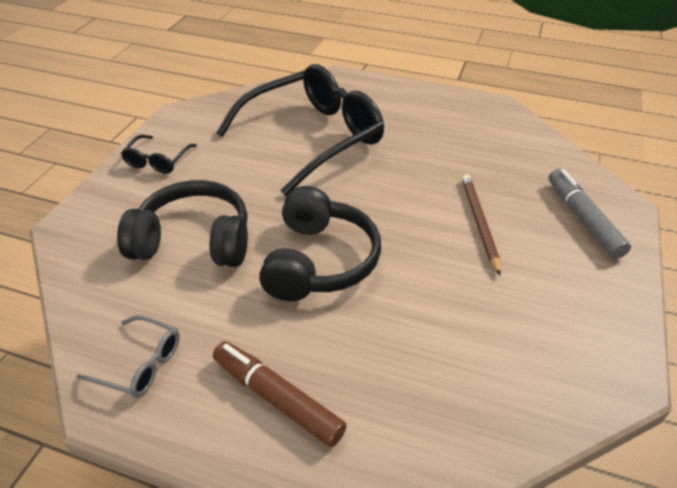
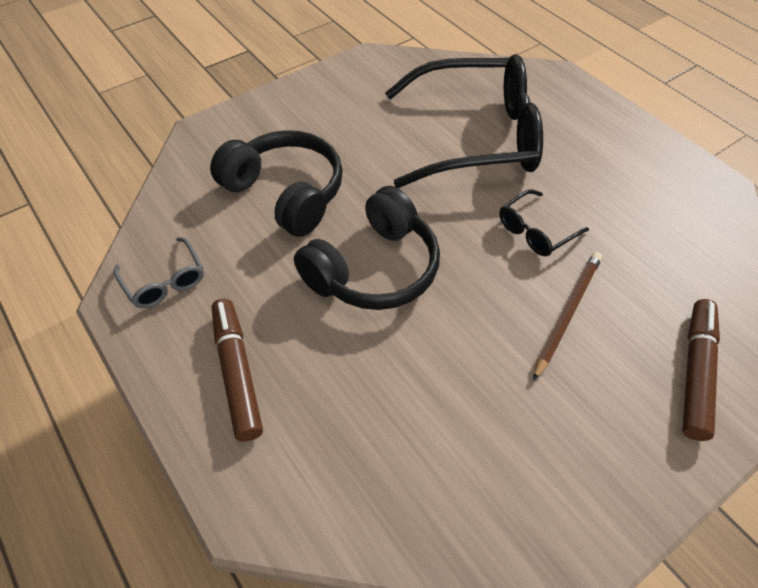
camera: 35 degrees right, 10 degrees up
(158, 161) = (316, 100): black glasses -> black glasses (536, 231)
(583, 219) = (695, 372): grey marker -> brown marker

